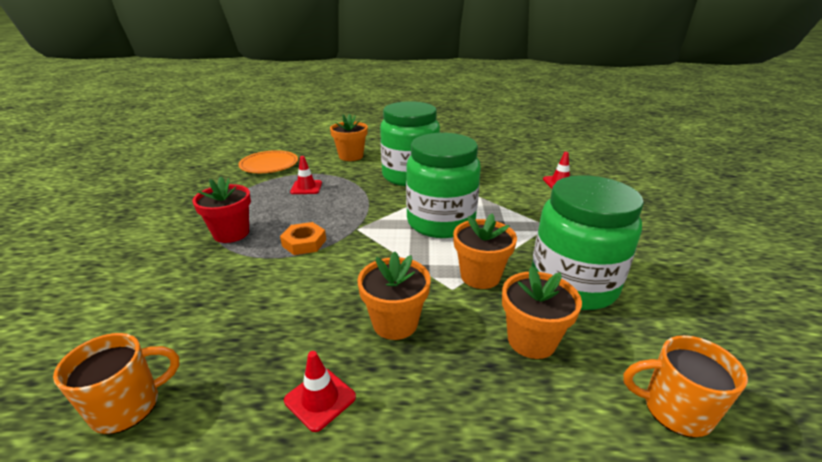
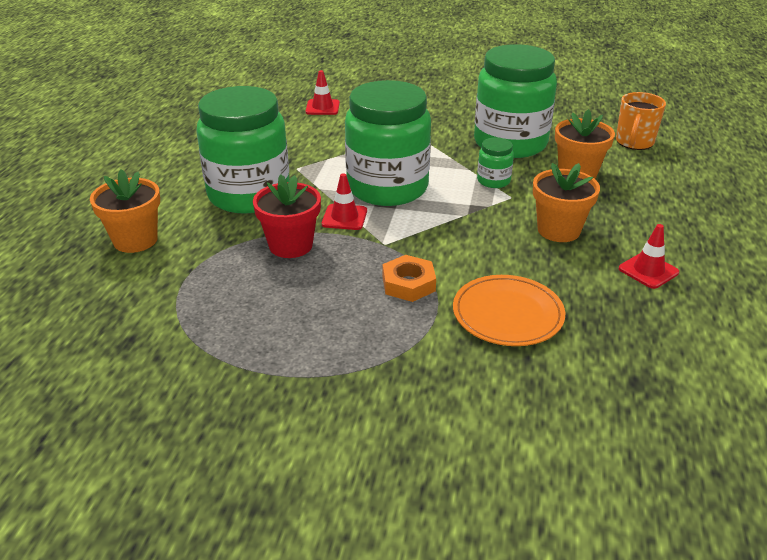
camera: 80 degrees left, 5 degrees up
(128, 406) = (675, 378): orange mug -> none
(231, 233) = (365, 350): red flower pot -> red flower pot (291, 245)
(269, 165) = (109, 332): orange plate -> orange plate (507, 314)
(306, 187) = (239, 285): red traffic cone -> red traffic cone (344, 217)
(480, 276) = (493, 181): orange flower pot -> green jar

